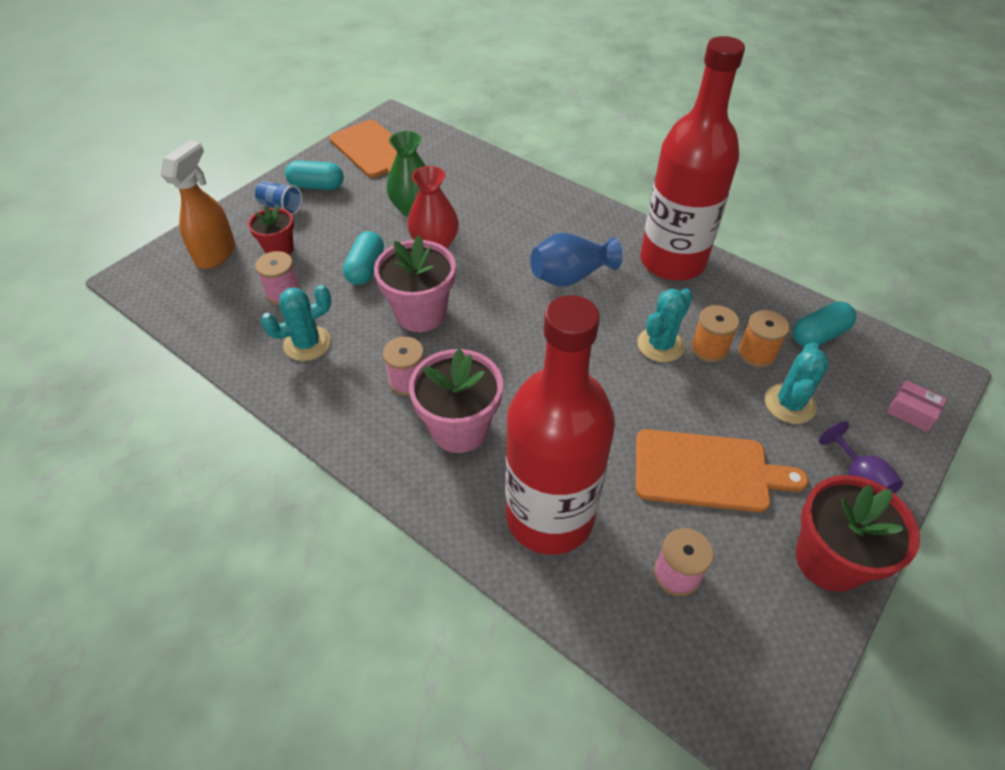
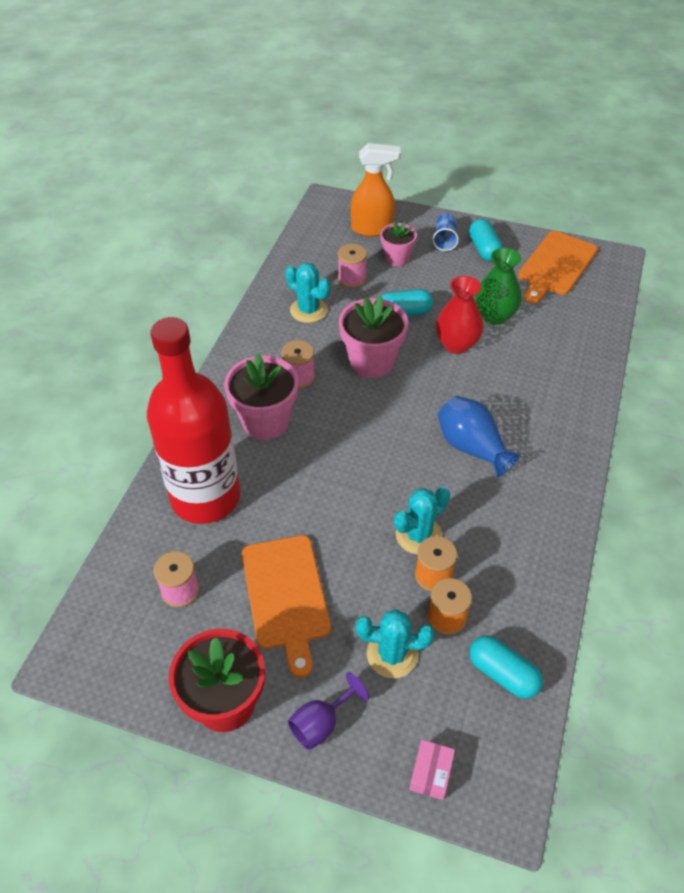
camera: 70 degrees right, 0 degrees up
(279, 249) = (397, 258): red flower pot -> pink flower pot
(660, 345) = (418, 535): turquoise cactus -> turquoise cactus turned 60 degrees counterclockwise
(672, 261) = (542, 523): red bottle -> none

